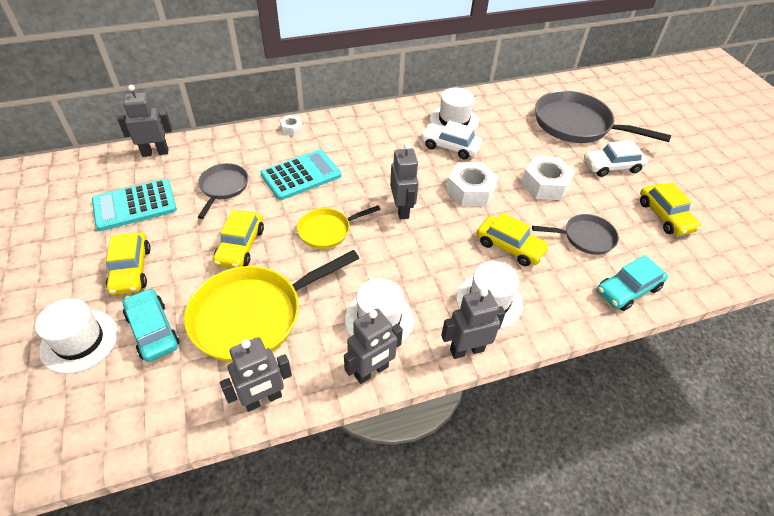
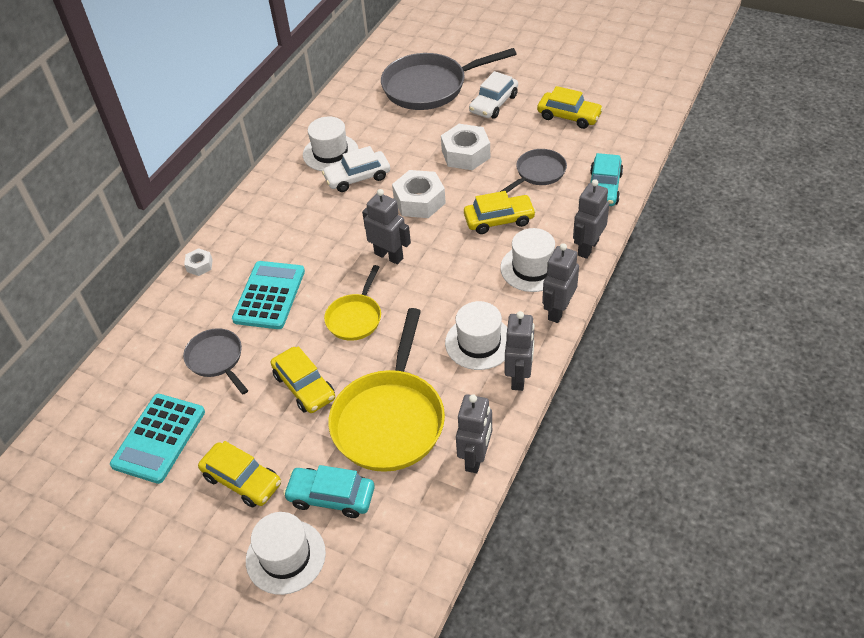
camera: 40 degrees left, 0 degrees up
(155, 152) = (101, 386): grey robot -> grey robot (587, 248)

